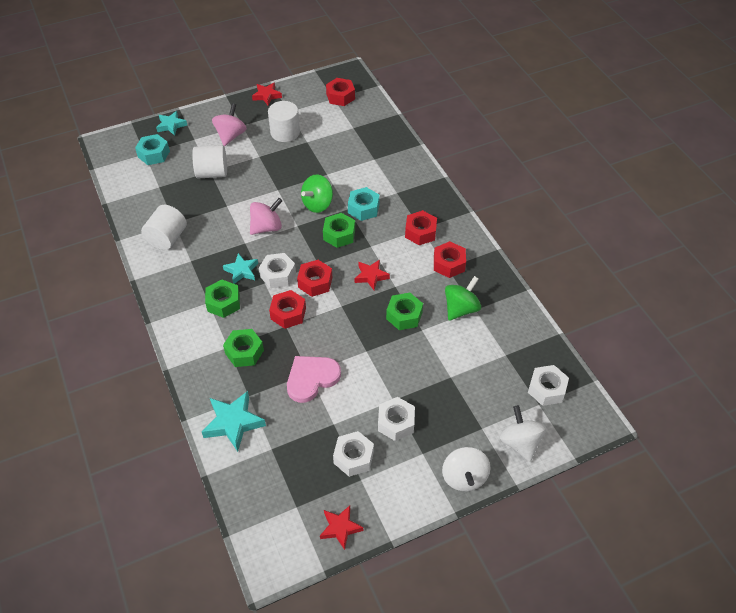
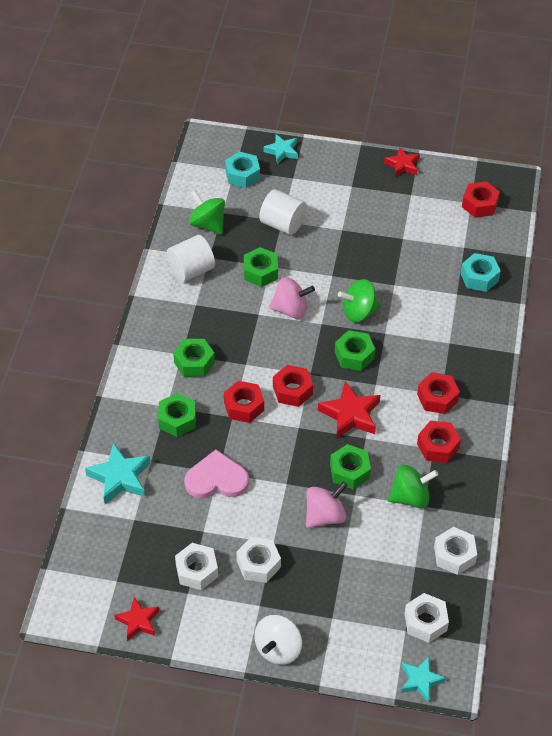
camera: 35 degrees right, 0 degrees up
(154, 200) = (207, 224): none -> green spinning top
(222, 213) = (260, 272): none -> green nut
(231, 136) = (331, 192): pink spinning top -> pink spinning top (325, 516)
(241, 271) = (234, 340): turquoise star -> turquoise star (420, 680)
(278, 275) = (264, 363): white nut -> white nut (454, 555)
(285, 132) = (388, 216): white cylinder -> none
(363, 208) = (401, 341): turquoise nut -> turquoise nut (479, 277)
(371, 276) = (350, 414): red star -> red star, size x1.55
(520, 442) = (355, 652): white spinning top -> none

